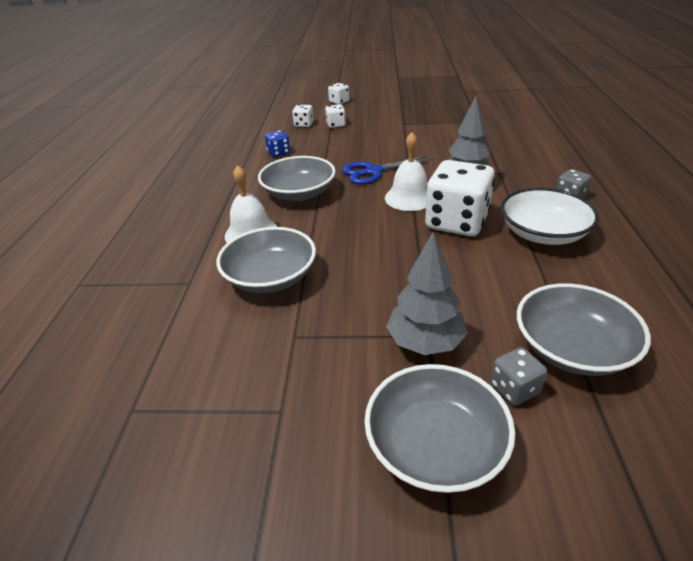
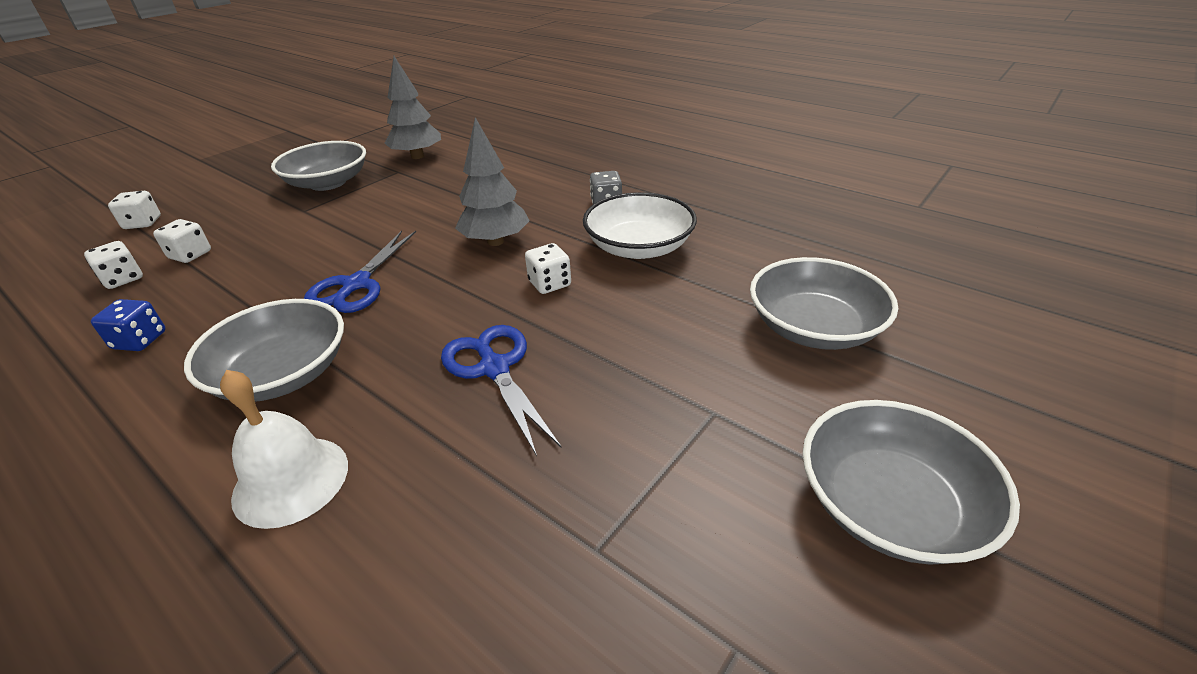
camera: 55 degrees left, 0 degrees up
(270, 277) = (433, 511): grey bowl -> grey bowl (328, 183)
(369, 243) = (494, 368): none -> blue scissors
(409, 197) = (455, 288): white bell -> none
(425, 342) = (723, 421): grey tree -> grey tree (417, 156)
(456, 222) = (549, 284): white dice -> white dice, size x0.47
(514, 388) = (842, 395): grey dice -> none

